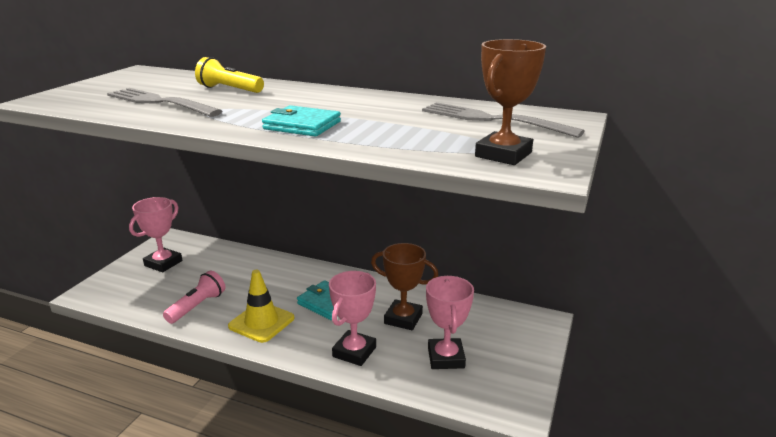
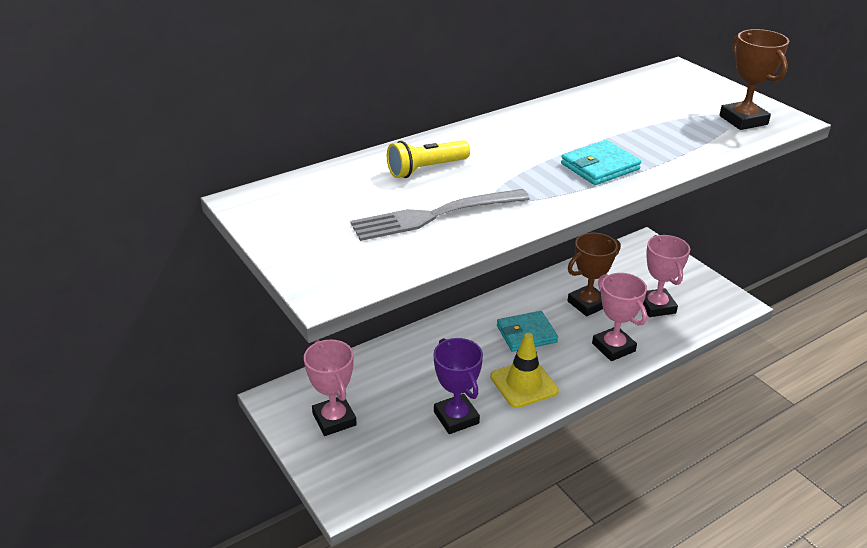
camera: 55 degrees left, 10 degrees up
(197, 306) = (456, 417): pink flashlight -> purple trophy
(446, 358) = (656, 306): pink trophy -> pink trophy turned 45 degrees clockwise
(492, 120) = (659, 95): grey fork -> none

